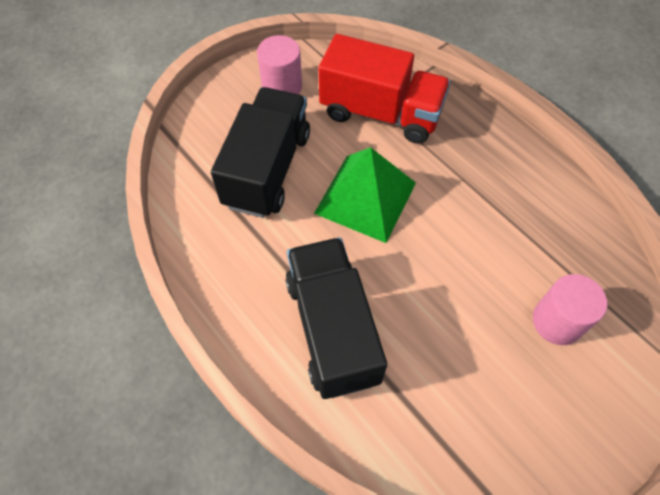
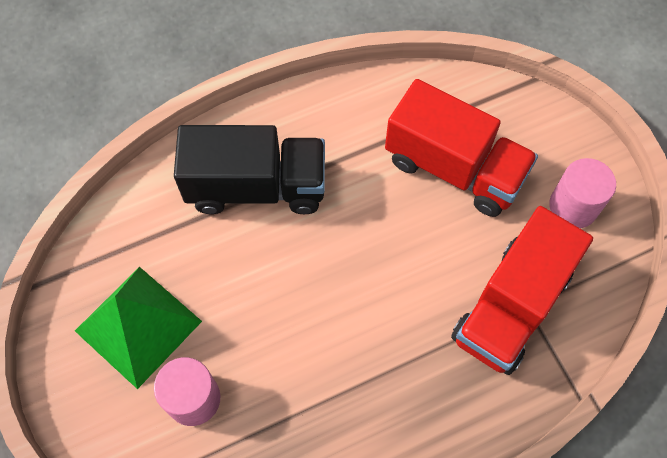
camera: 105 degrees right, 5 degrees up
(267, 169) = (454, 168): black truck -> red truck
(365, 197) = (394, 255): green pyramid -> green pyramid (138, 326)

